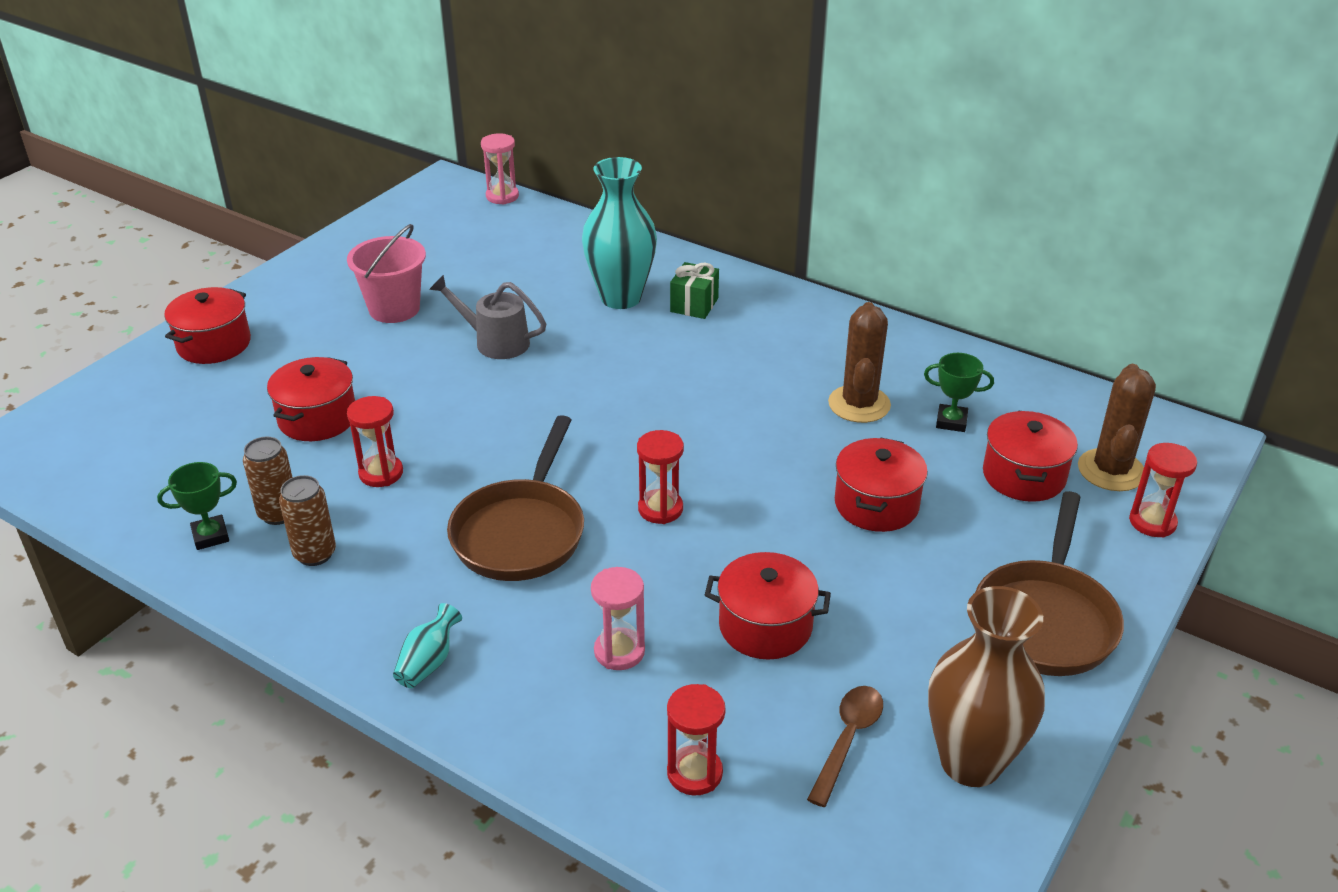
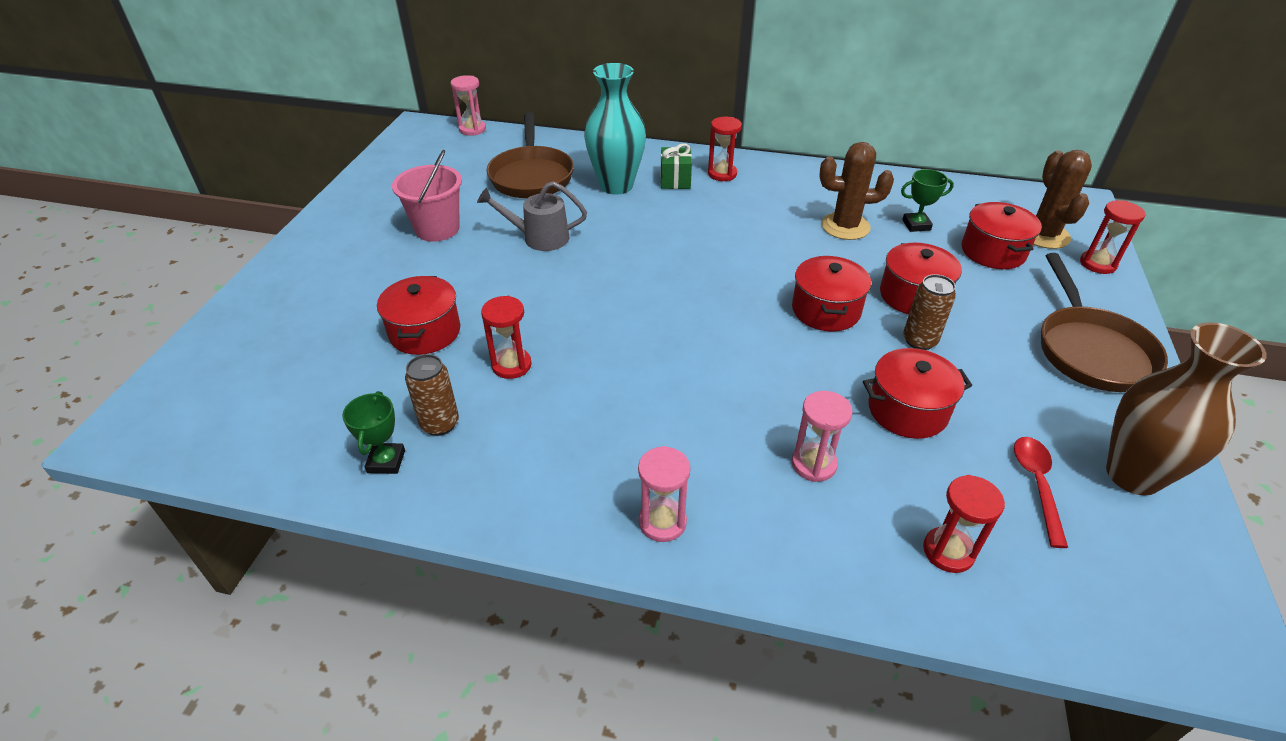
camera: 20 degrees left, 5 degrees up
(210, 536) = (386, 461): green trophy -> green trophy turned 45 degrees counterclockwise
(214, 344) = (289, 290): red pot -> red pot (826, 310)
(315, 554) = (496, 451): brown can -> brown can (919, 341)
(428, 662) = (662, 522): turquoise vase -> pink hourglass
(521, 532) = (664, 385): brown pan -> brown pan (531, 176)
(660, 509) = (761, 338): red hourglass -> red hourglass (722, 174)
(847, 740) = (1036, 485): brown spoon -> red spoon
(859, 404) = (845, 226): brown cactus -> brown cactus turned 75 degrees counterclockwise

